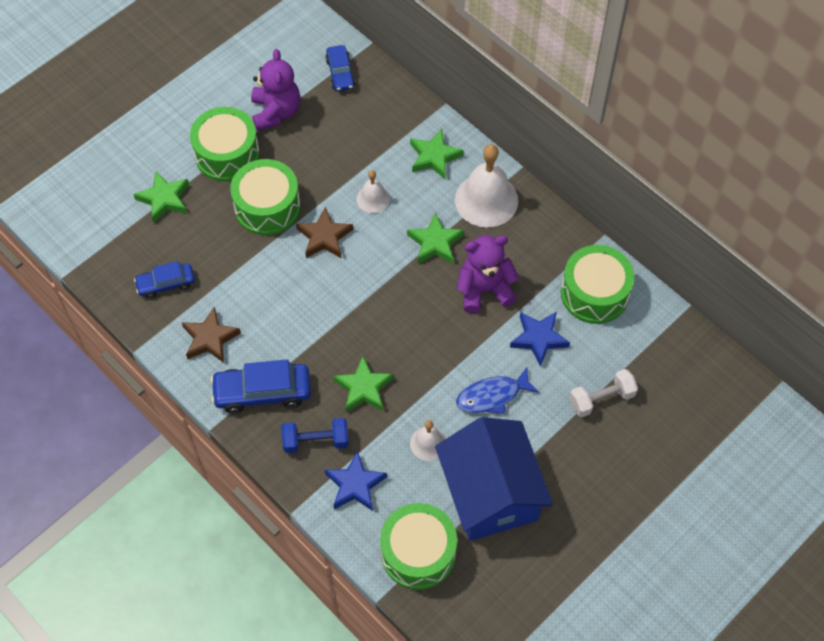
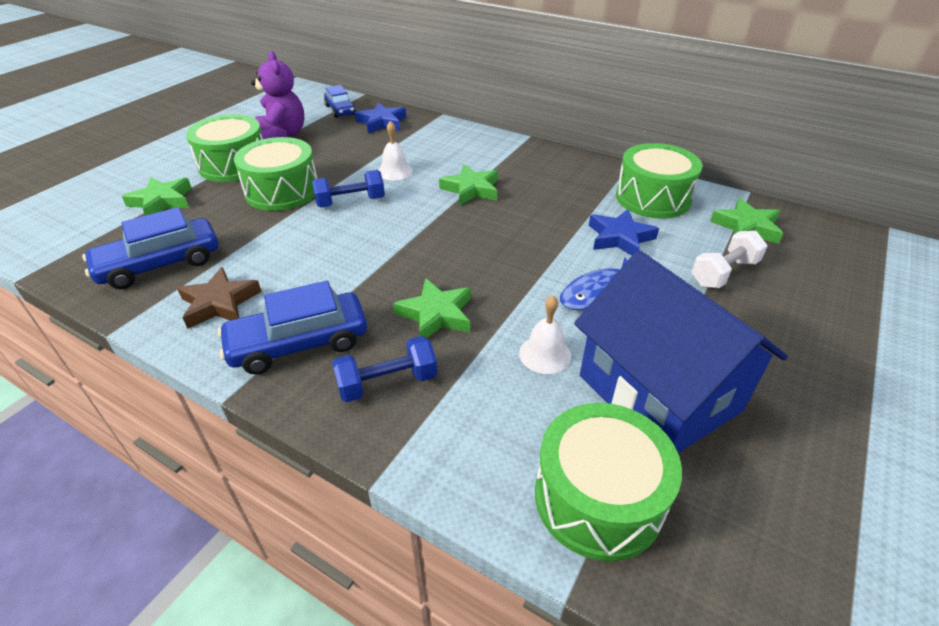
camera: 15 degrees left, 20 degrees down
(166, 284) = (160, 264): blue car -> blue car, size x1.61
(324, 237) = (350, 202): brown star -> blue dumbbell
(355, 485) = (462, 424): blue star -> blue star (382, 122)
(434, 157) = (445, 141): green star -> green star (746, 227)
(484, 289) = (539, 212): purple teddy bear -> none
(486, 200) = (508, 157): white bell -> none

